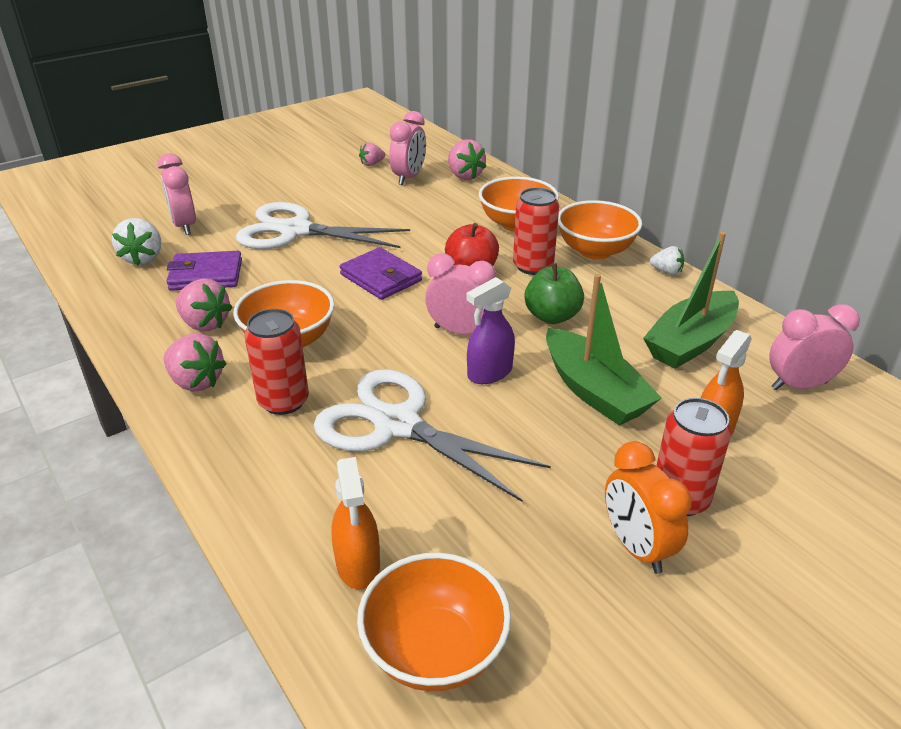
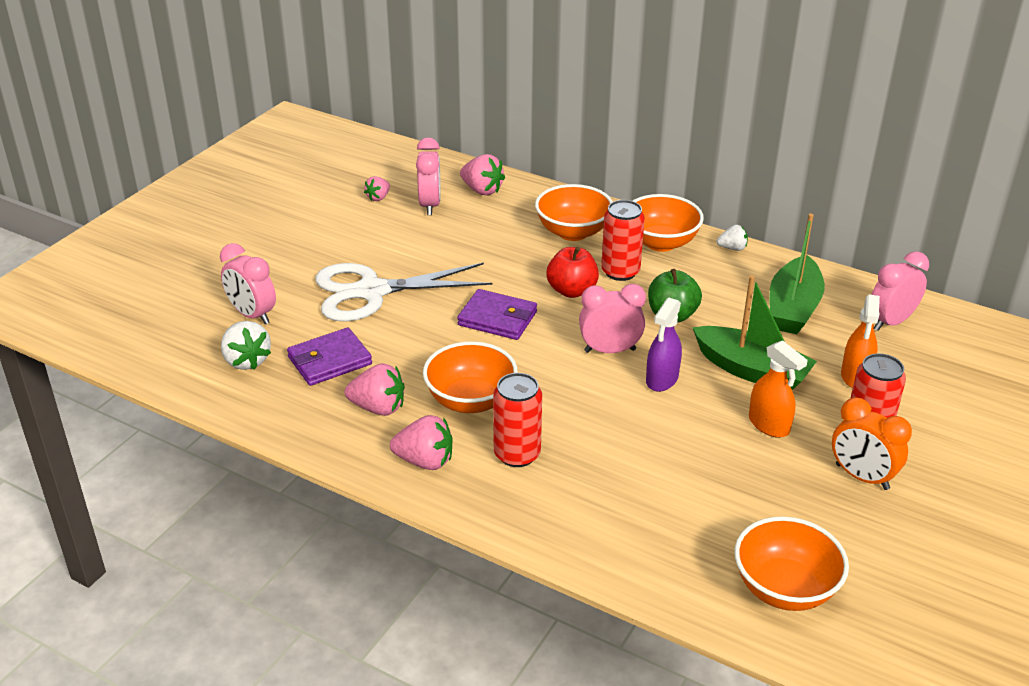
camera: 25 degrees left, 0 degrees up
(358, 565) = (687, 555): orange spray bottle -> orange spray bottle (769, 425)
(397, 425) = (626, 444): white scissors -> none

